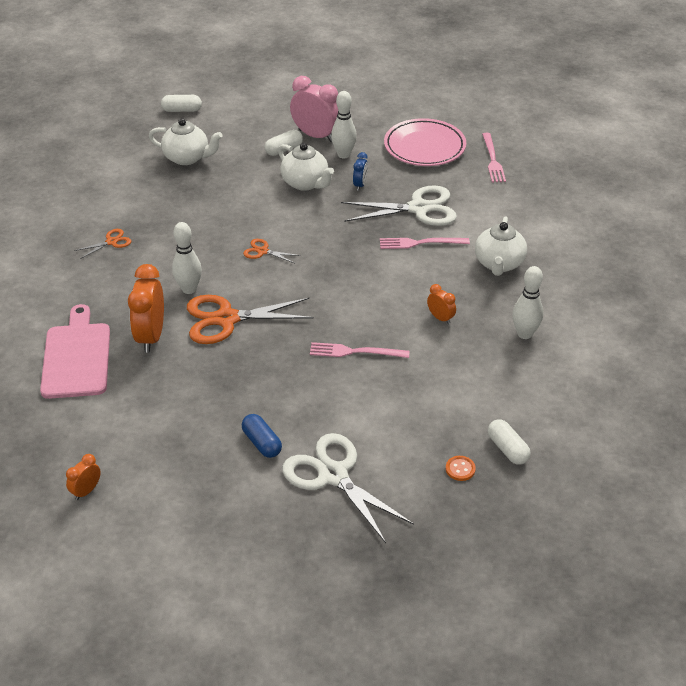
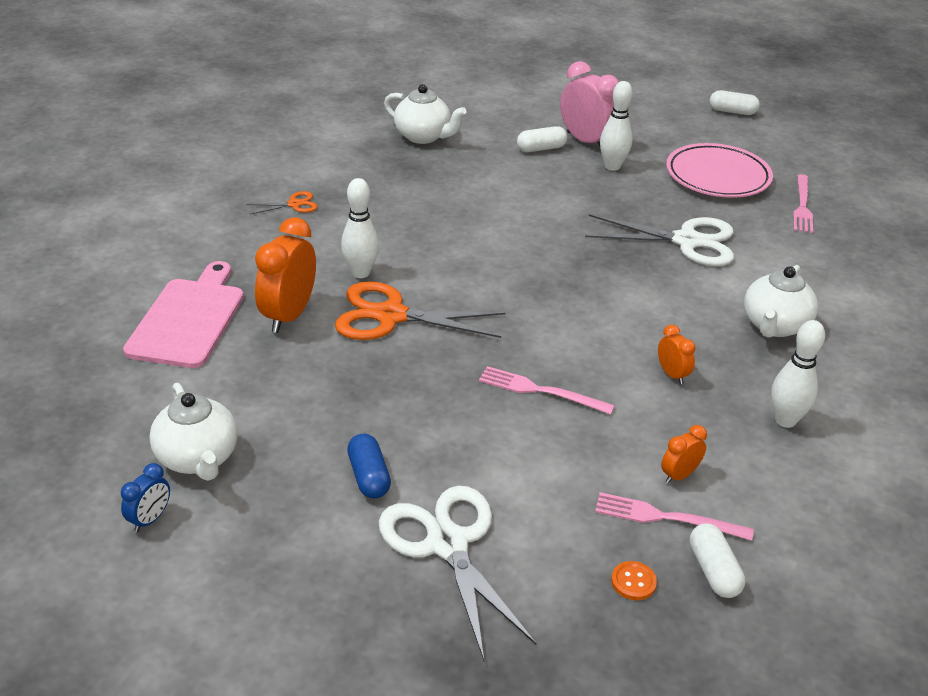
camera: 15 degrees right, 5 degrees down
(86, 491) = (115, 481): orange clock -> orange clock (679, 475)
(182, 110) = (439, 90): white capsule -> white capsule (732, 112)
(263, 251) = (469, 250): orange scissors -> none
(305, 183) = (553, 187): white teapot -> white teapot (198, 458)
(360, 185) = (620, 202): blue clock -> blue clock (150, 519)
(420, 243) = (675, 280): pink fork -> pink fork (666, 518)

